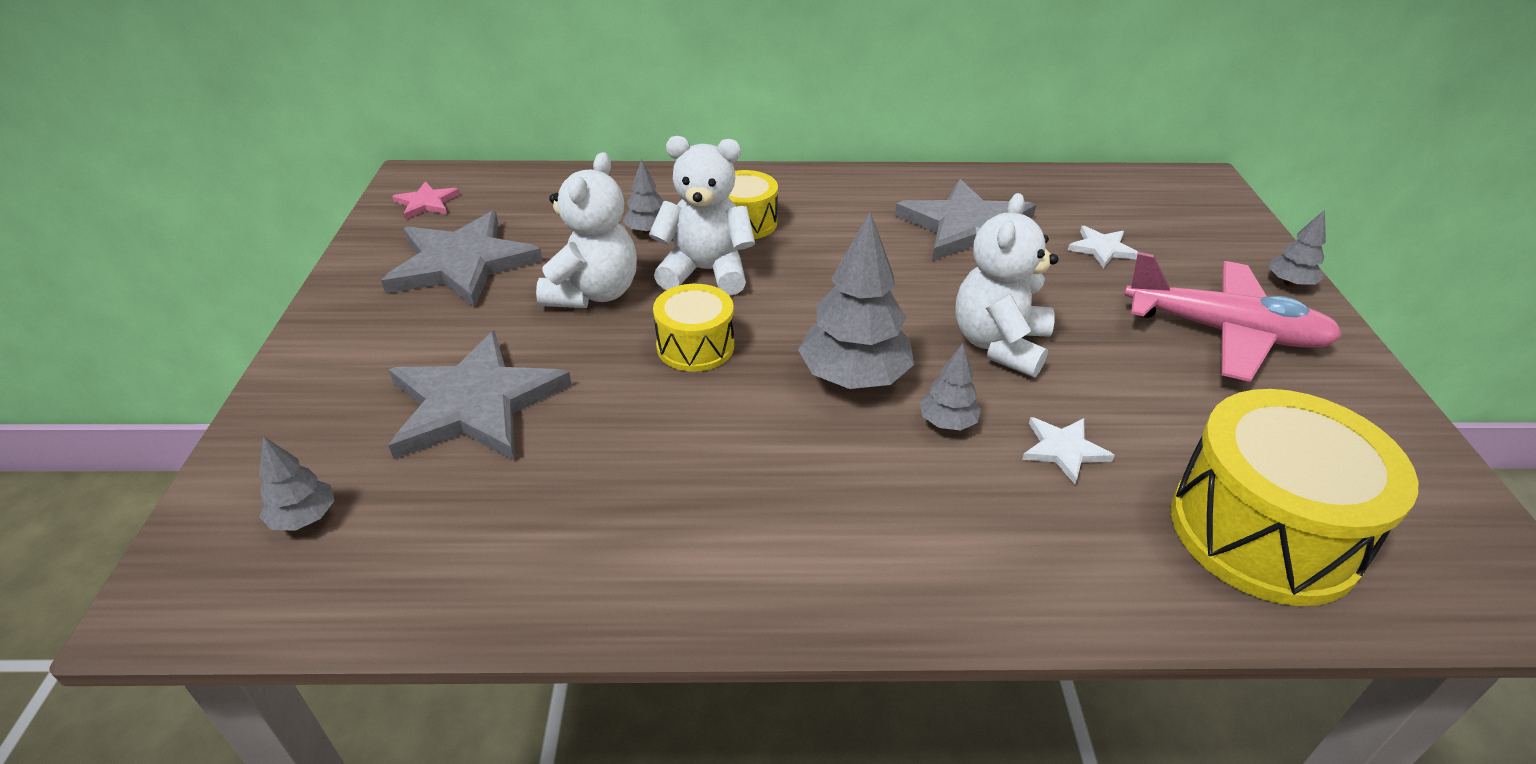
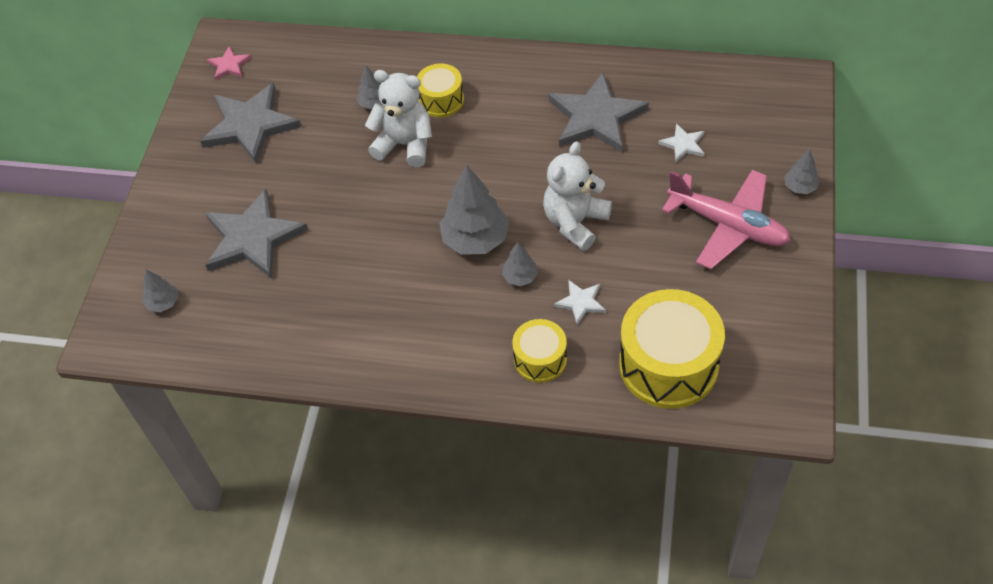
camera: 15 degrees right, 15 degrees up
(593, 293) = (330, 158): white teddy bear -> none
(695, 346) = (385, 207): yellow drum -> yellow drum (540, 359)

